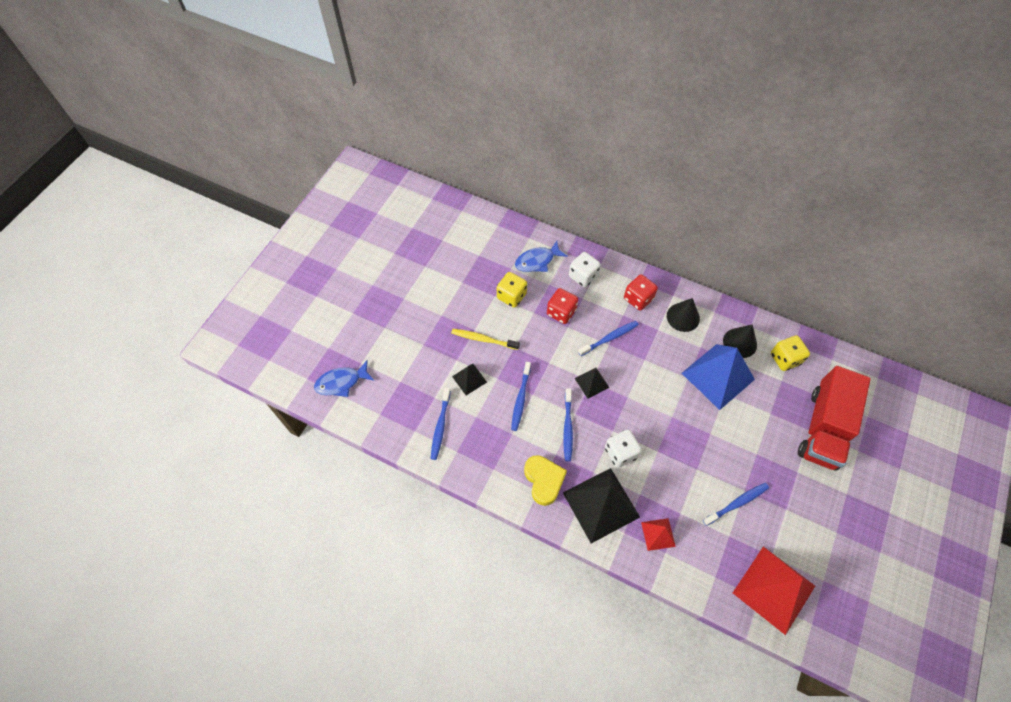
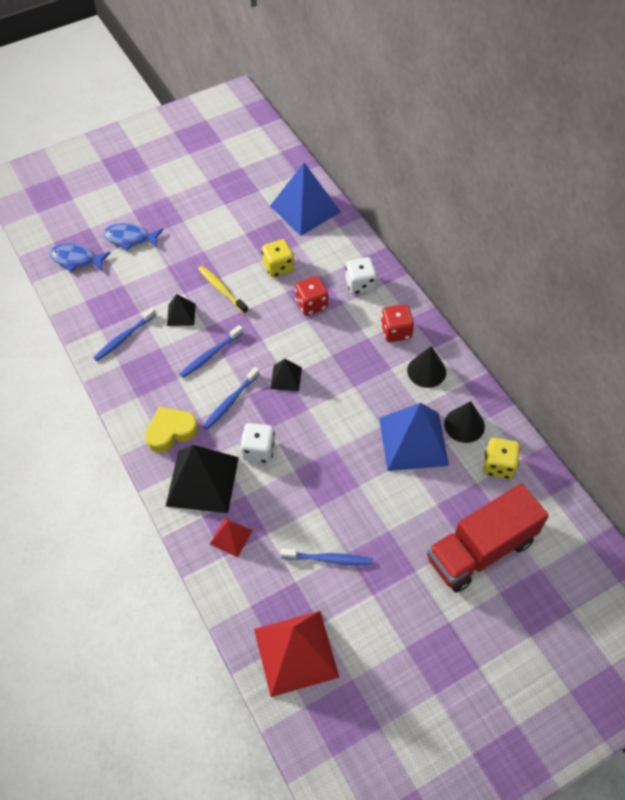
camera: 35 degrees right, 5 degrees down
(491, 237) = (305, 209): none -> blue pyramid
(537, 261) = (328, 250): blue fish -> blue fish (130, 238)
(544, 480) = (171, 432): yellow heart -> yellow heart turned 135 degrees counterclockwise
(609, 338) = (336, 350): blue toothbrush -> none

